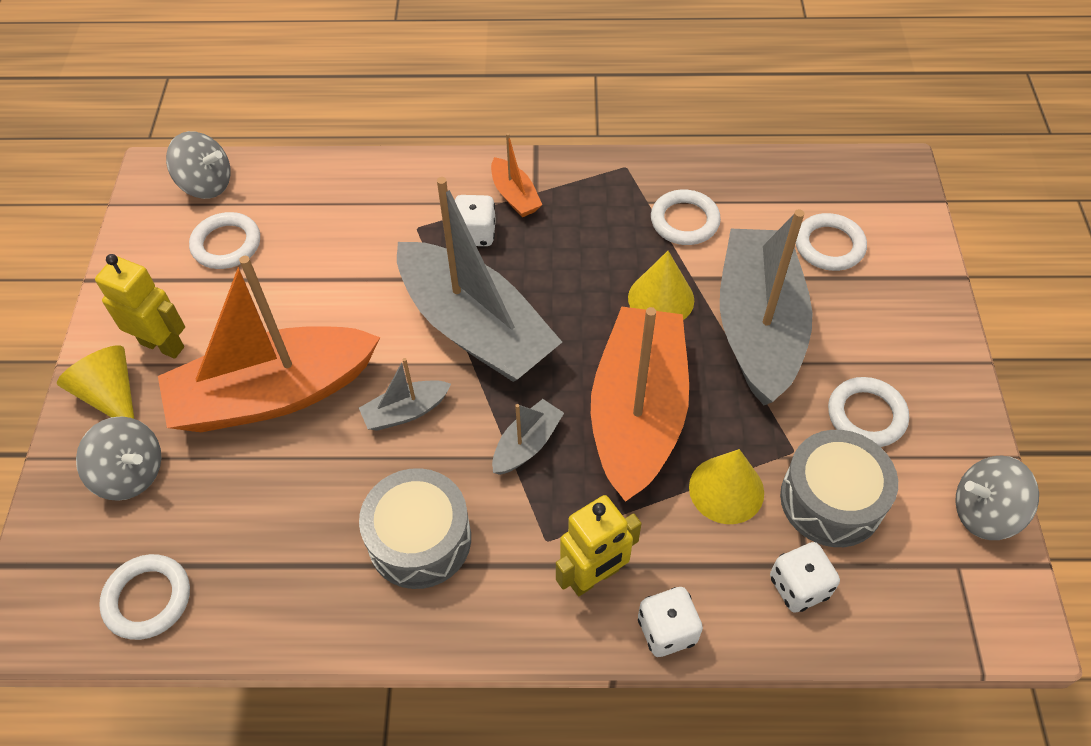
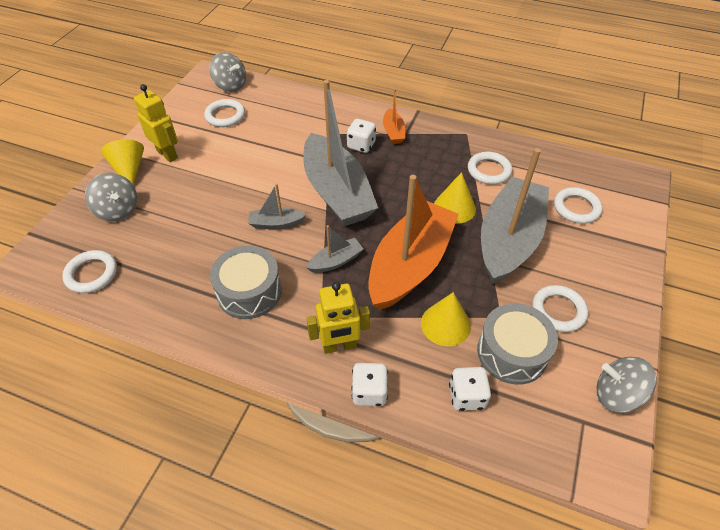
camera: 20 degrees right, 5 degrees down
(273, 394) = (210, 194): orange boat -> none

